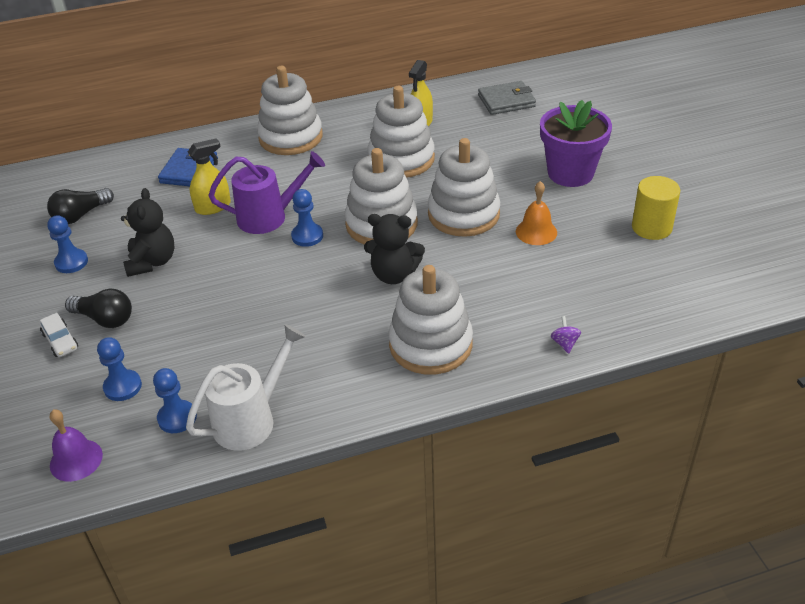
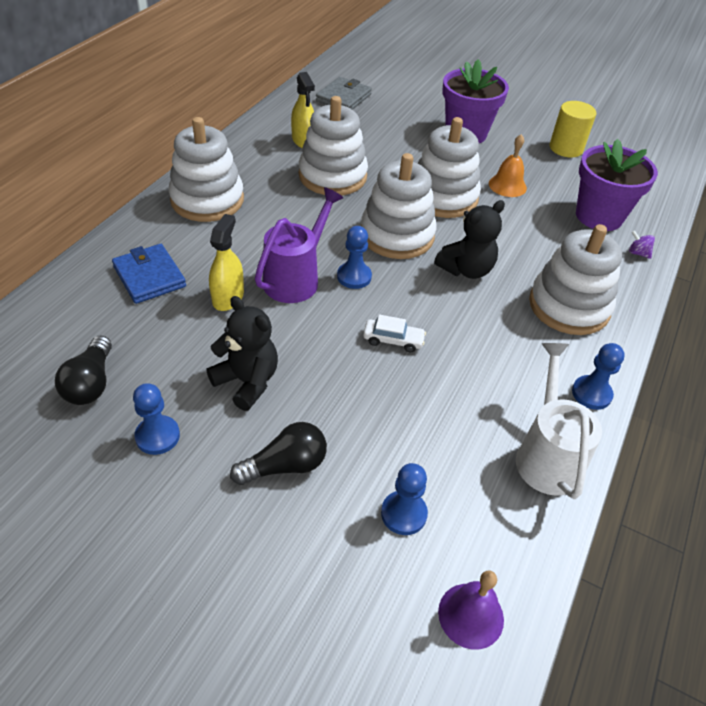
camera: 50 degrees left, 5 degrees up
(60, 341) = (273, 520): white car -> white car (393, 340)
(177, 418) = (492, 502): blue pawn -> blue pawn (591, 393)
(580, 297) = (599, 216): none -> purple flower pot

